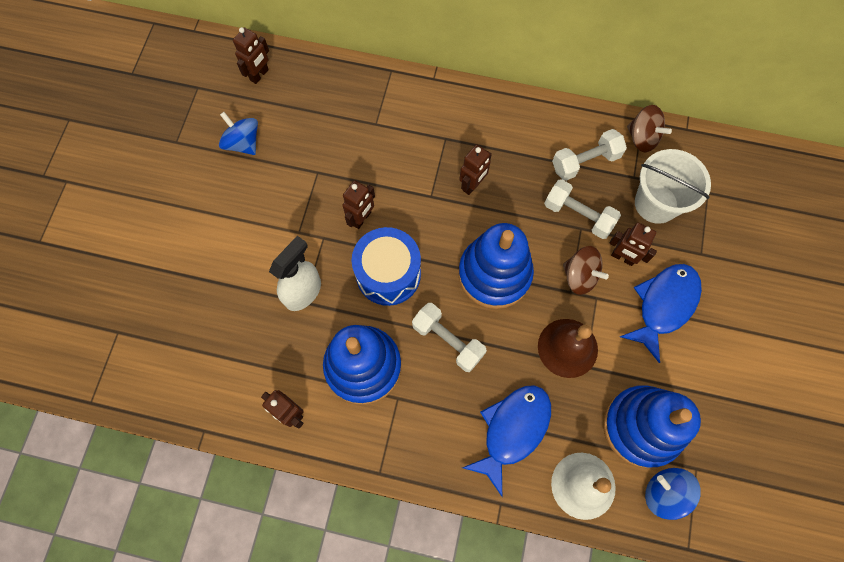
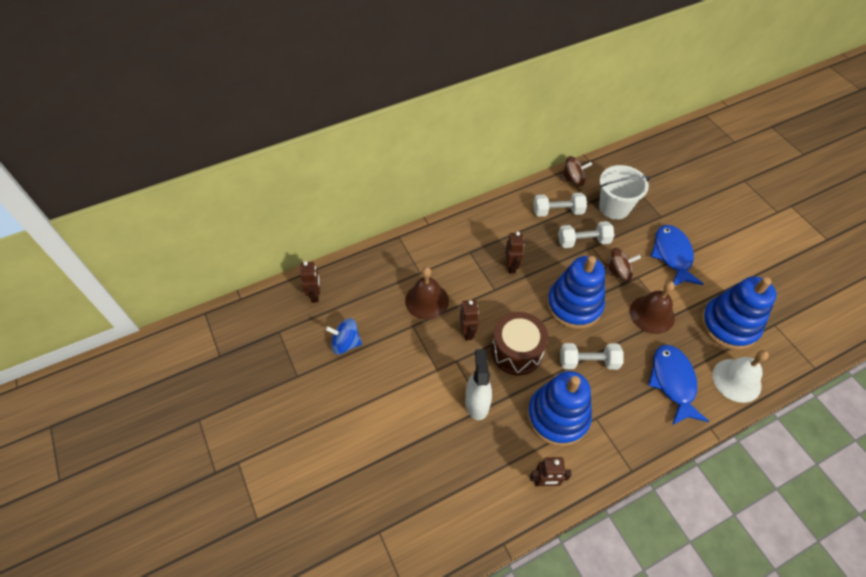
camera: 40 degrees left, 15 degrees down
(354, 157) = (427, 300): none -> brown bell
(388, 274) = (516, 351): blue drum -> brown drum
(585, 162) = (558, 211): white dumbbell -> white dumbbell turned 60 degrees clockwise
(622, 257) = (628, 246): brown robot -> none
(664, 493) = (775, 349): blue spinning top -> none

